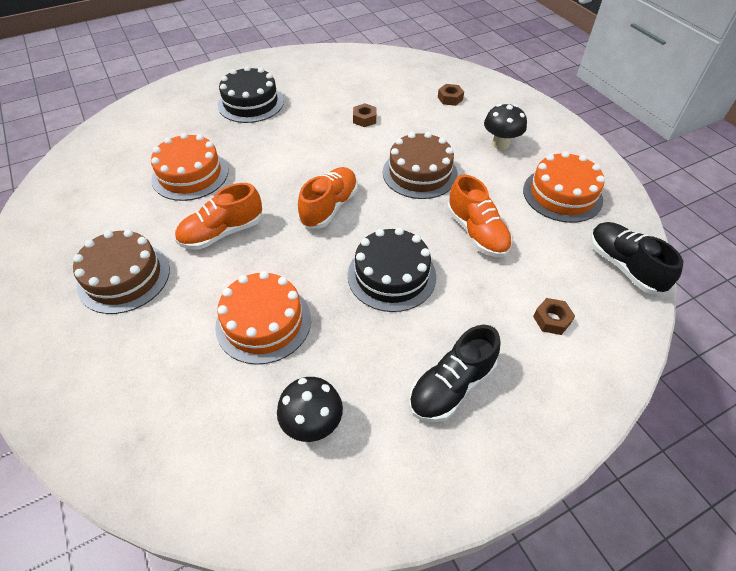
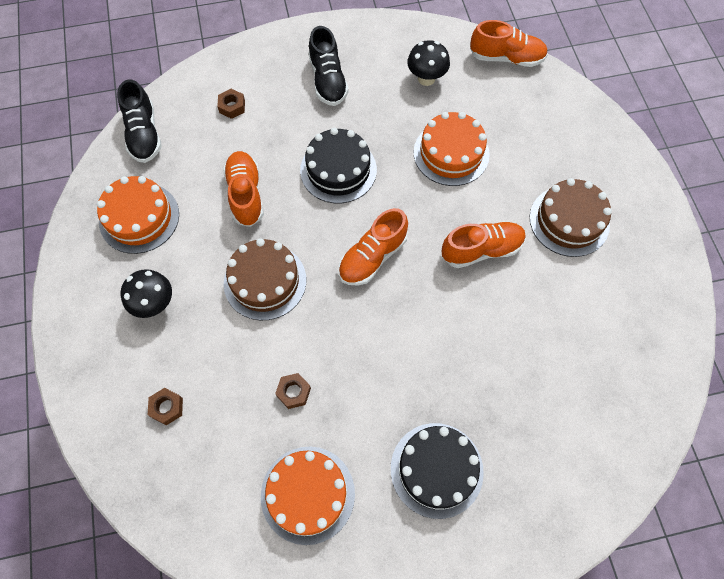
camera: 165 degrees left, 15 degrees up
(187, 498) = (506, 58): none -> orange shoe
(190, 174) = (516, 341): orange cake -> orange cake (308, 494)
(451, 386) = (328, 80): black shoe -> black shoe turned 105 degrees clockwise

